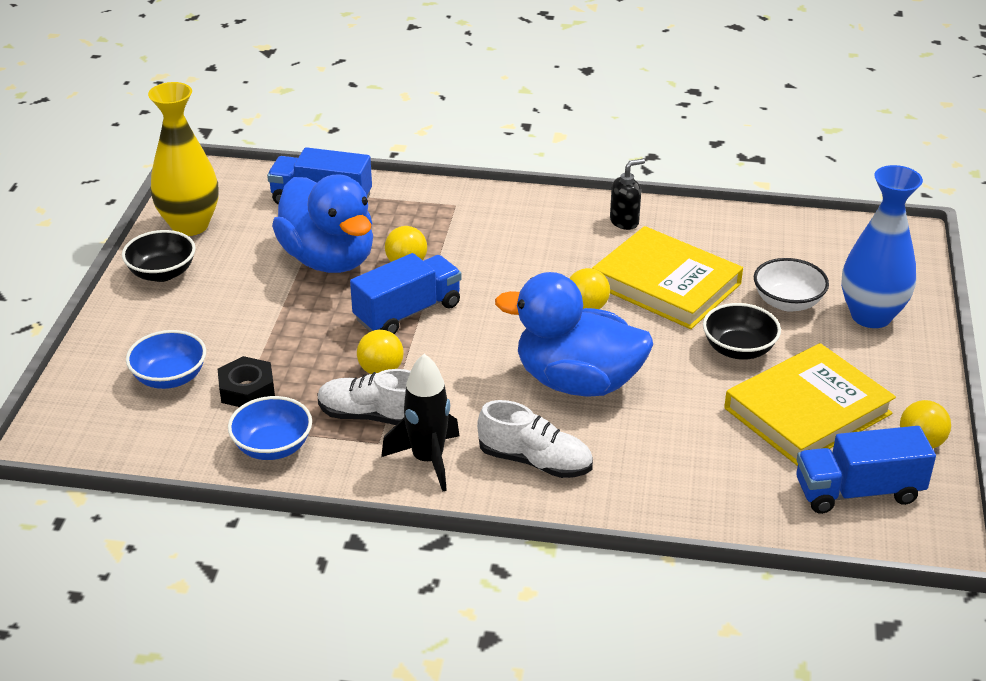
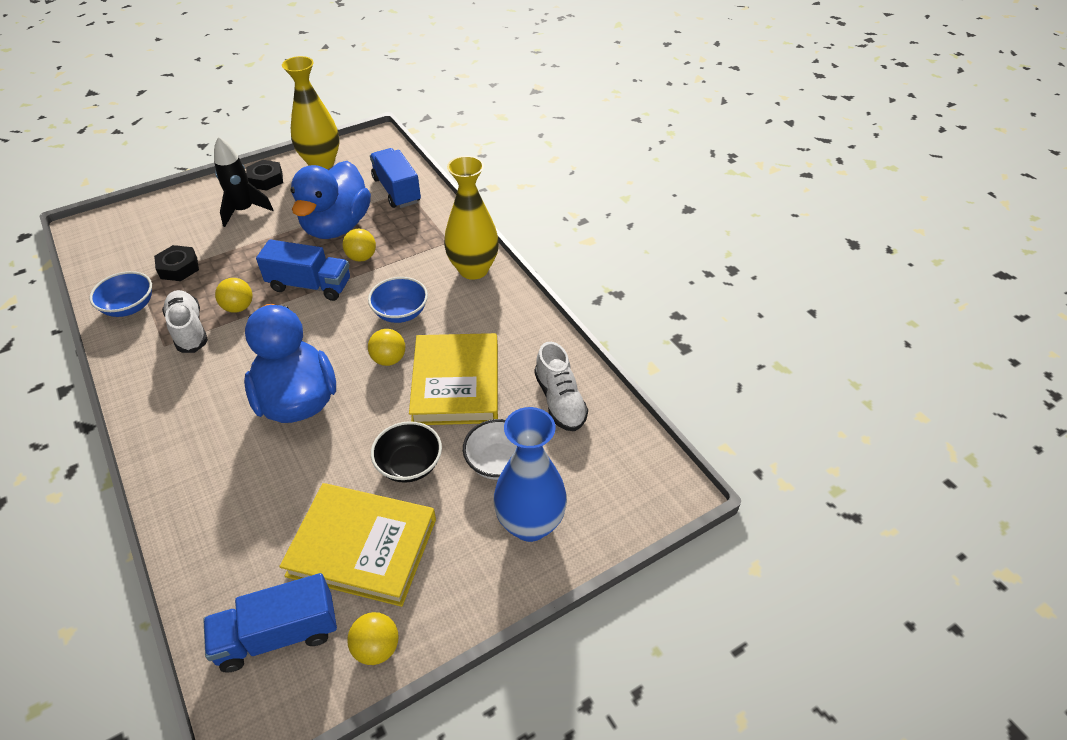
camera: 50 degrees right, 10 degrees up
(162, 273) = (266, 179): black bowl -> black nut
(170, 378) = (169, 236): blue bowl -> blue bowl (400, 313)
(427, 460) = (159, 376): black rocket -> black rocket (244, 210)
(519, 210) = (473, 269): none -> yellow vase
(535, 461) = (191, 426): white shoe -> white shoe (560, 401)
(624, 221) = (513, 323): black soap dispenser -> none
(858, 491) = (278, 635): blue truck -> blue truck turned 60 degrees counterclockwise

